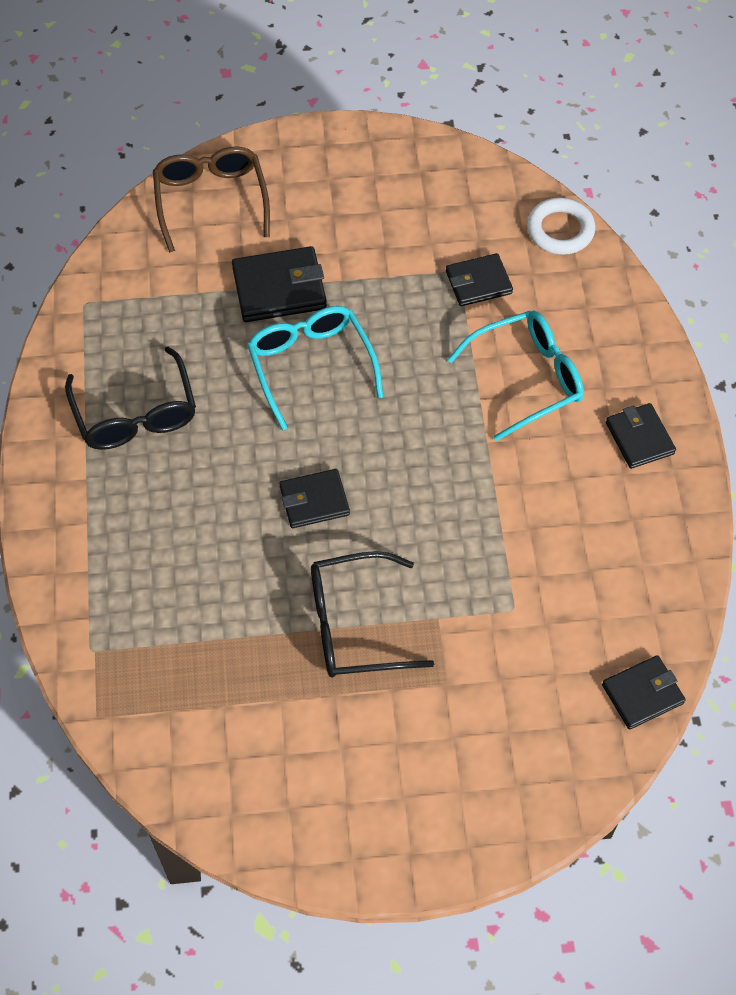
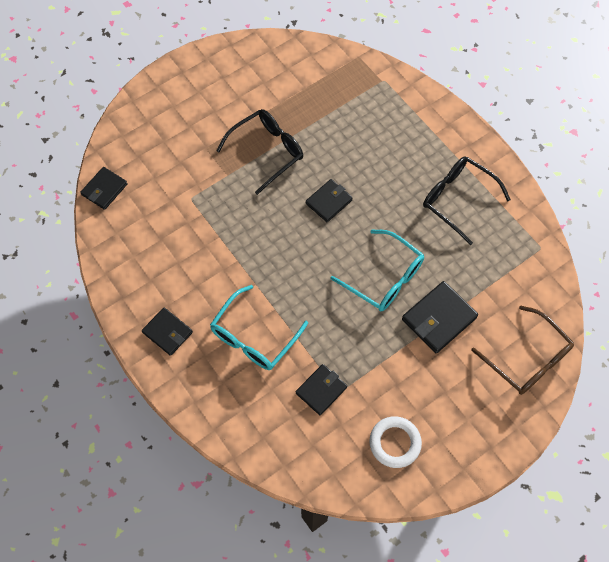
camera: 150 degrees right, 5 degrees up
(560, 230) = (291, 463): white ring -> white ring (395, 443)

